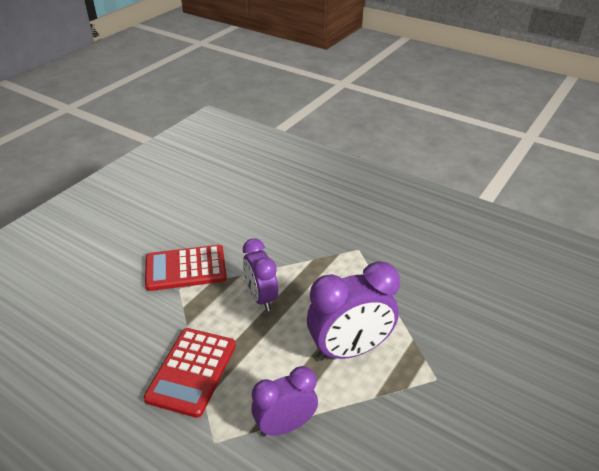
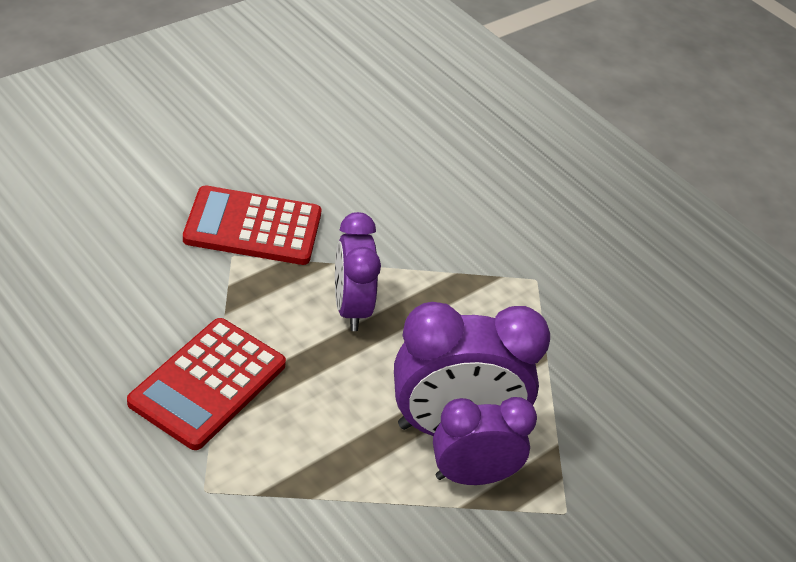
camera: 10 degrees right, 5 degrees up
(285, 426) = (312, 502): purple clock -> purple clock (472, 476)

